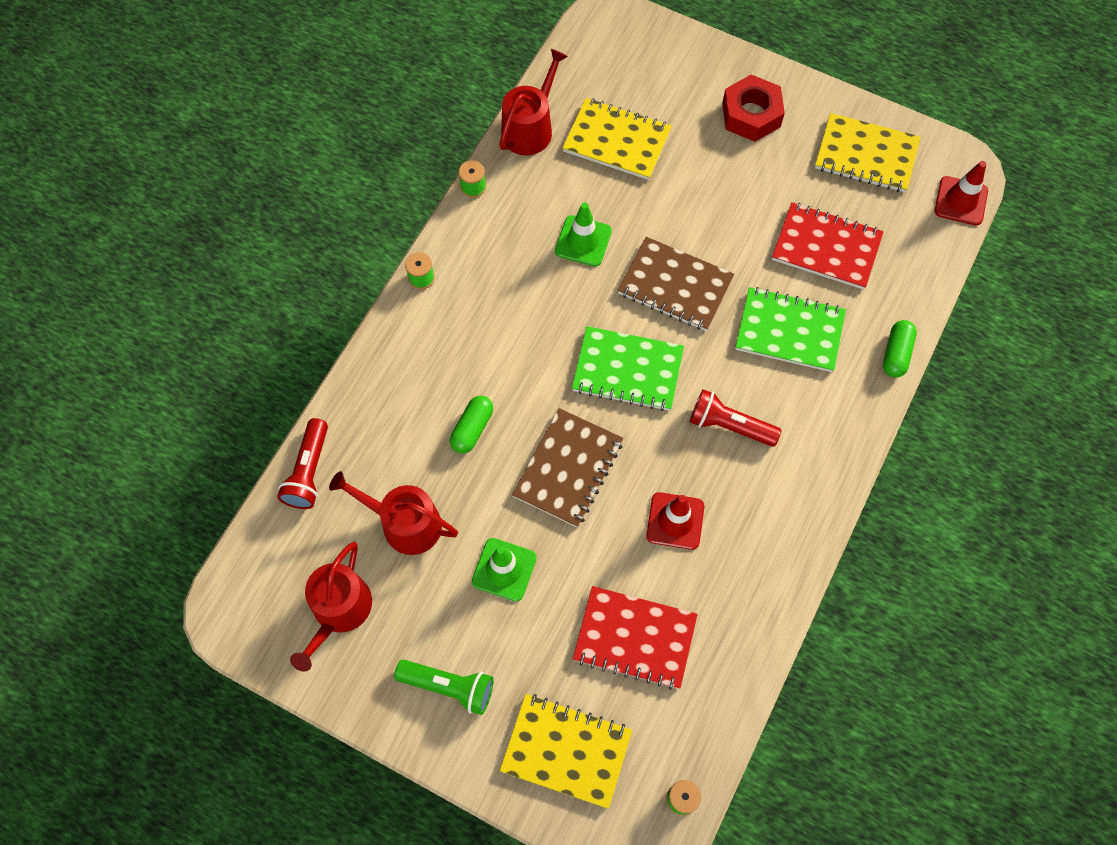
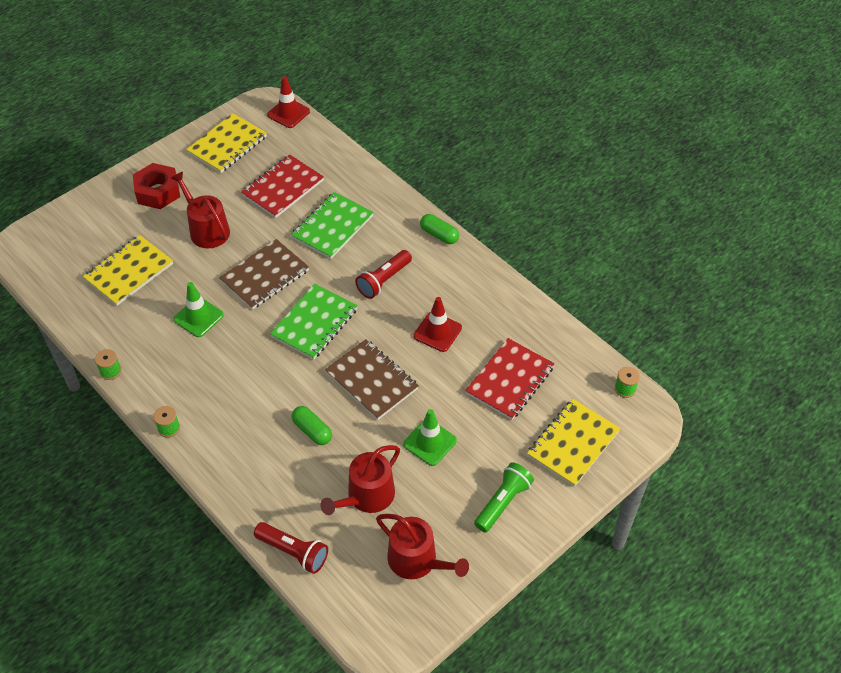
camera: 70 degrees left, 15 degrees down
(530, 128) = (83, 320): red watering can -> red watering can (206, 230)
(896, 354) = (376, 180): green capsule -> green capsule (439, 235)

